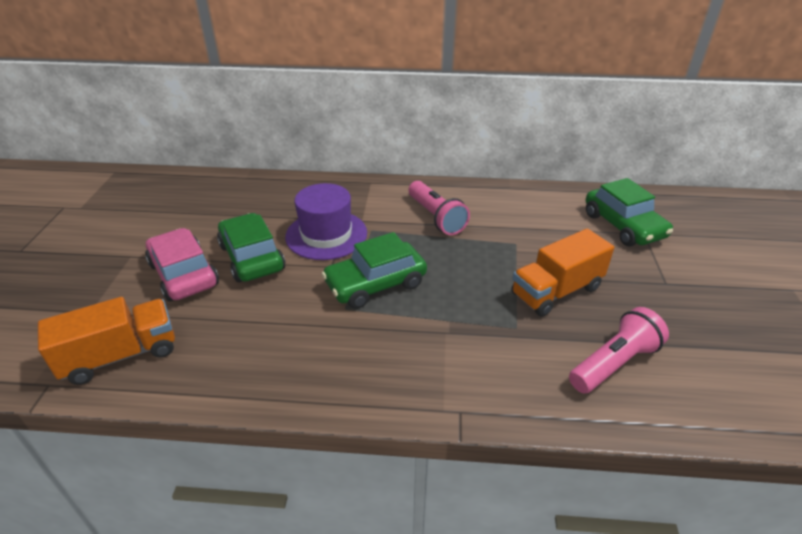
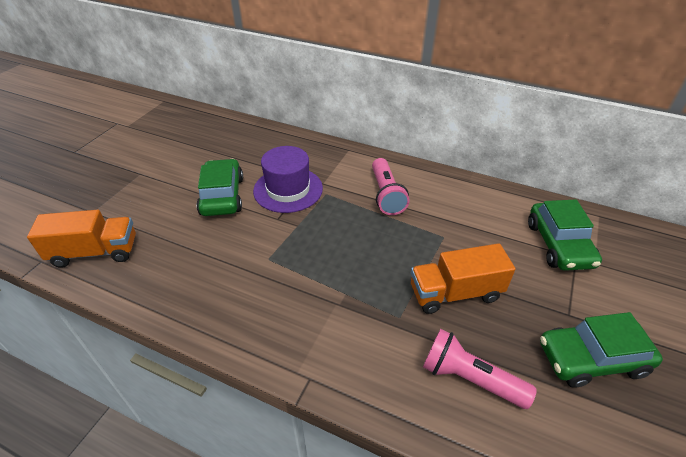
camera: 20 degrees right, 5 degrees up
(183, 274) = (167, 198): pink car -> none
(375, 284) = (303, 244): green car -> green car (592, 359)
(614, 363) = (469, 378): pink flashlight -> pink flashlight turned 135 degrees counterclockwise

